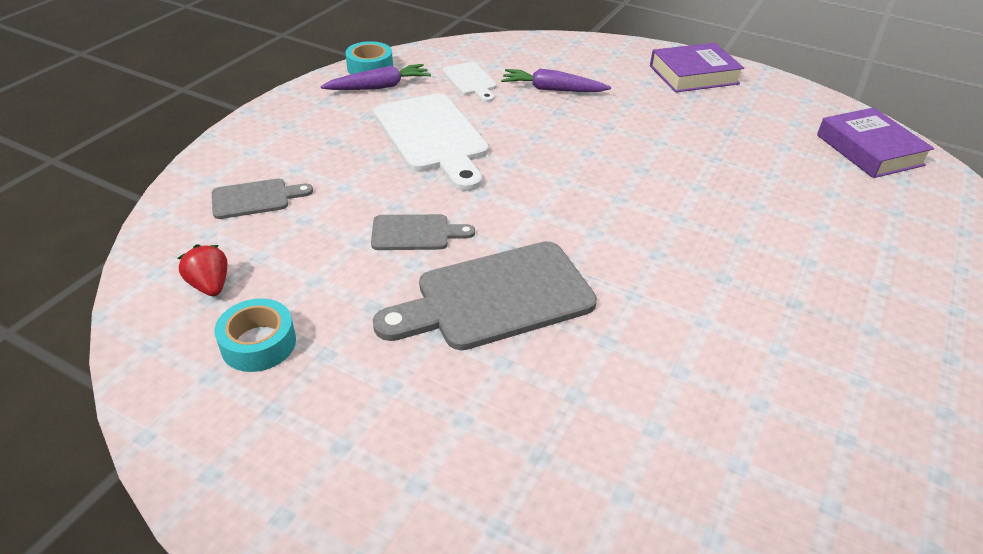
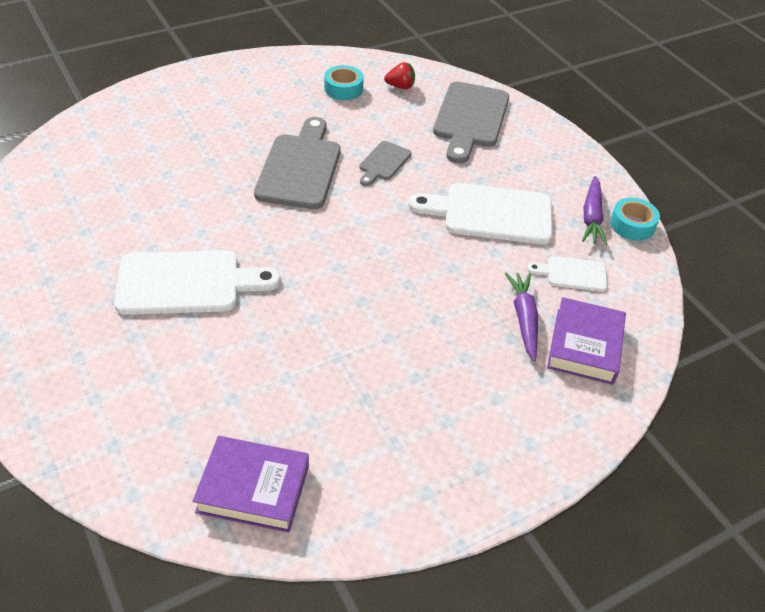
camera: 120 degrees right, 5 degrees up
(255, 198) = (470, 119): grey cutting board -> grey cutting board, size x1.92
(552, 89) = (524, 319): purple carrot -> purple carrot turned 45 degrees counterclockwise
(693, 75) = (487, 453): purple book -> purple book (584, 346)
(777, 288) = (187, 283): none -> white cutting board

